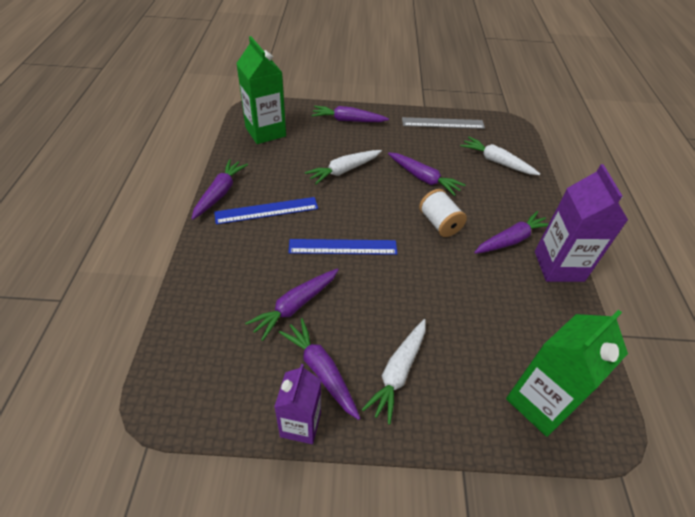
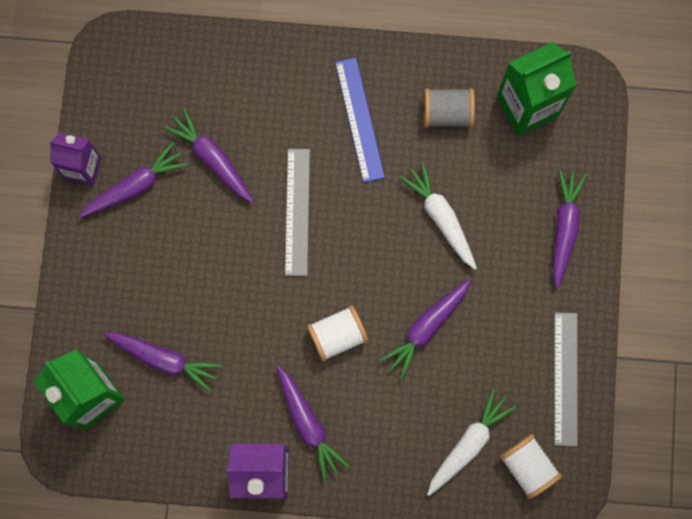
camera: 95 degrees right, 30 degrees up
(220, 193) = (391, 60): purple carrot -> purple carrot (164, 359)
(267, 166) = (447, 113): none -> grey spool
(343, 247) = (297, 212): blue ruler -> grey ruler
(398, 372) = (130, 260): white carrot -> none
(501, 139) = (527, 466): none -> white spool

